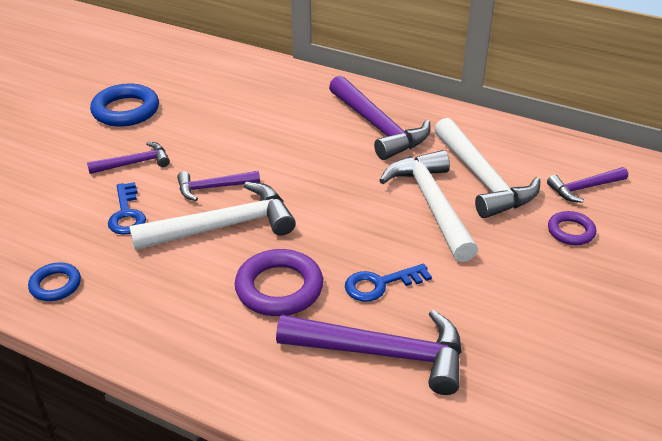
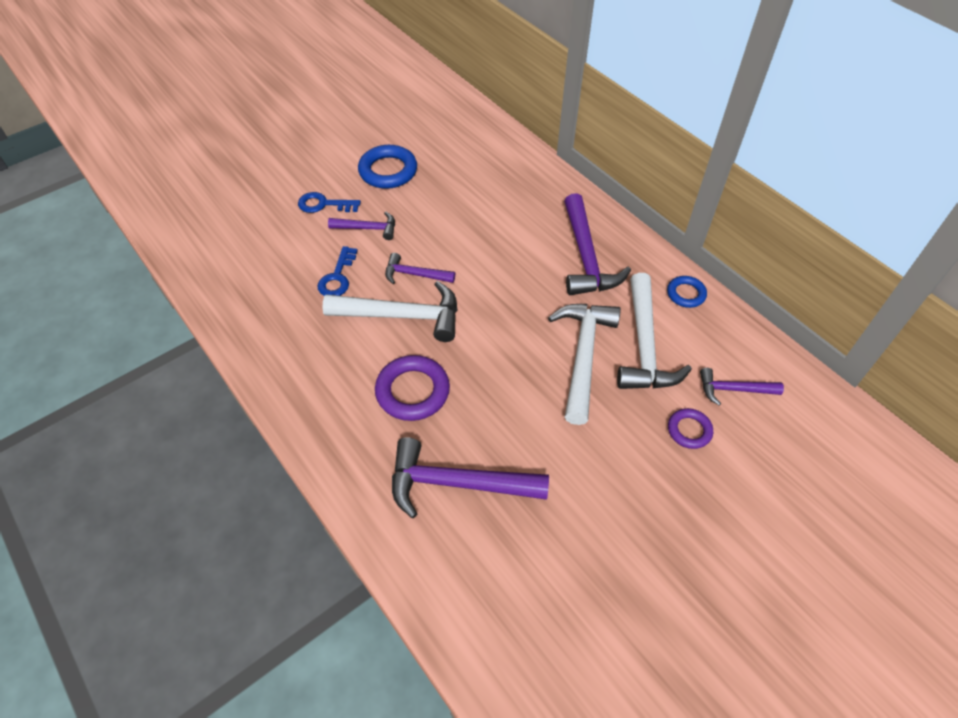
camera: 25 degrees right, 15 degrees up
(55, 285) = (257, 325): blue ring -> blue ring (686, 294)
(380, 284) = (492, 419): blue key -> blue key (324, 204)
(383, 353) = (457, 484): purple hammer -> purple hammer turned 150 degrees clockwise

